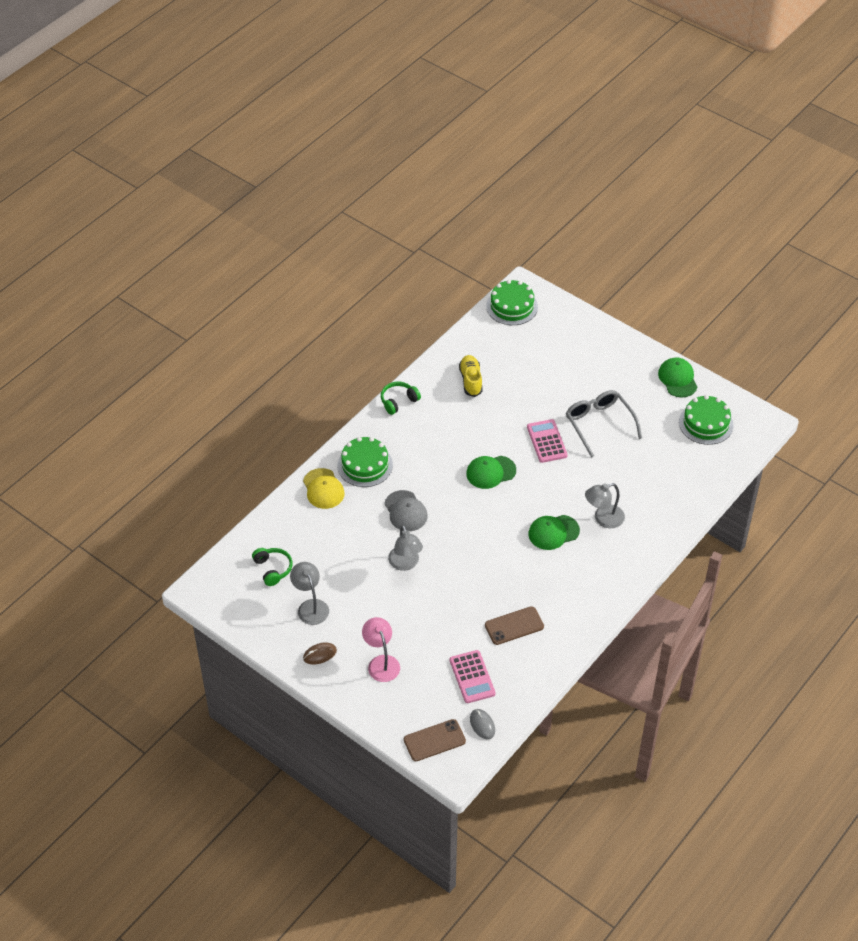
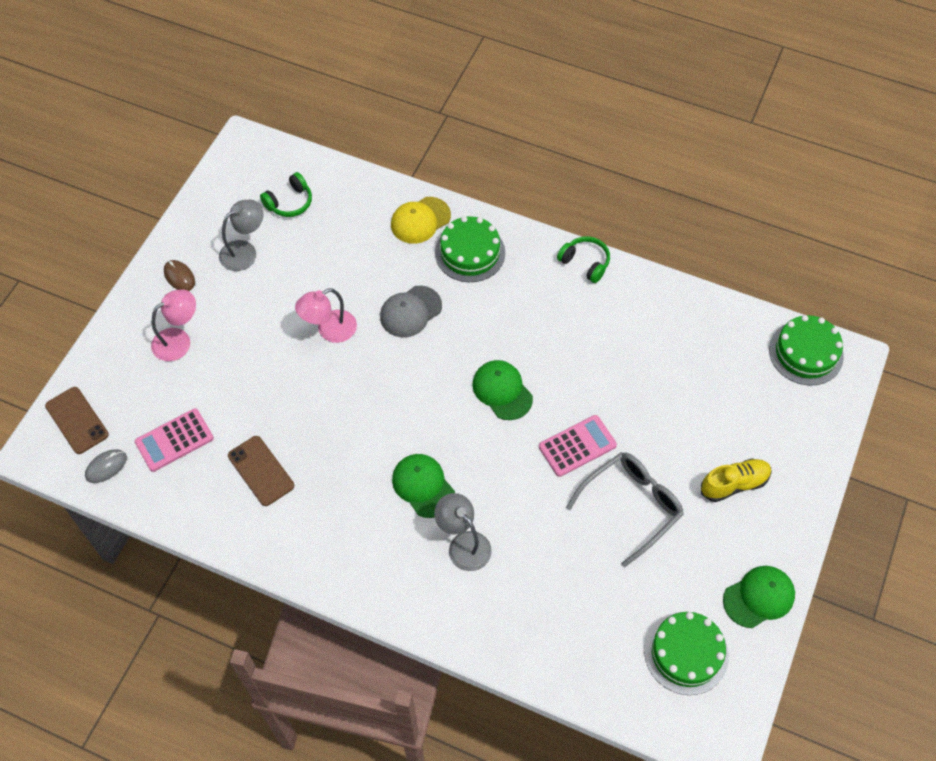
camera: 75 degrees right, 10 degrees up
(405, 564) = (329, 330): grey lamp -> pink lamp
(471, 380) = (651, 334): yellow shoe -> yellow shoe (734, 484)

